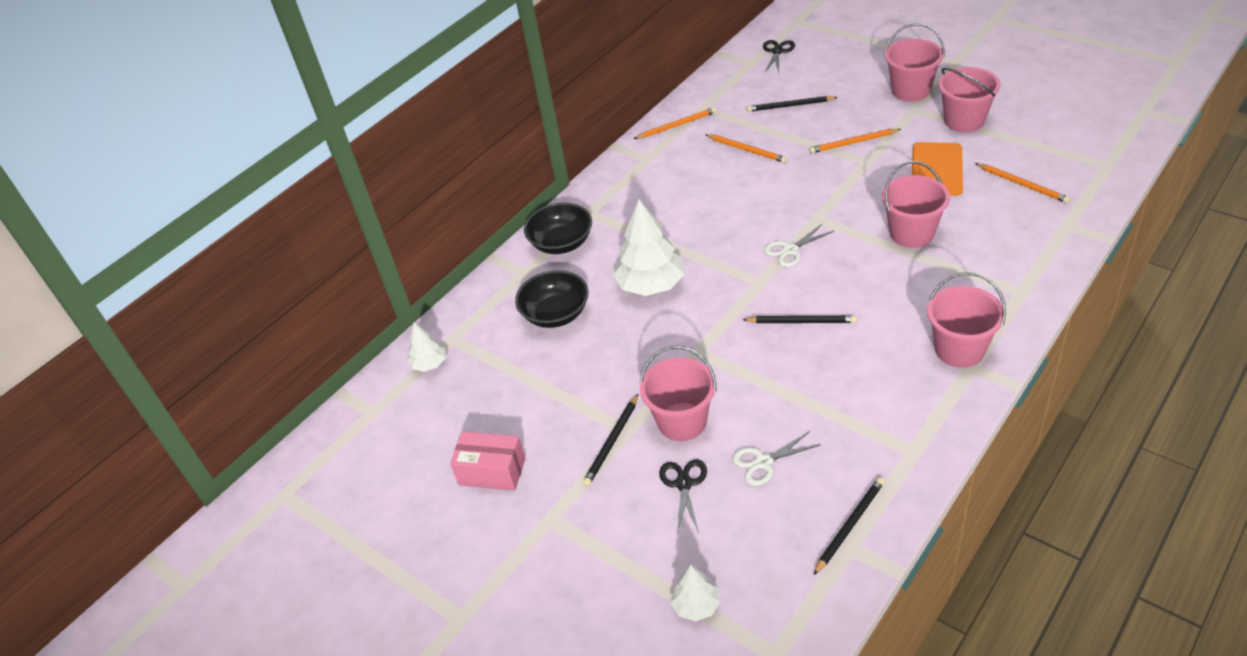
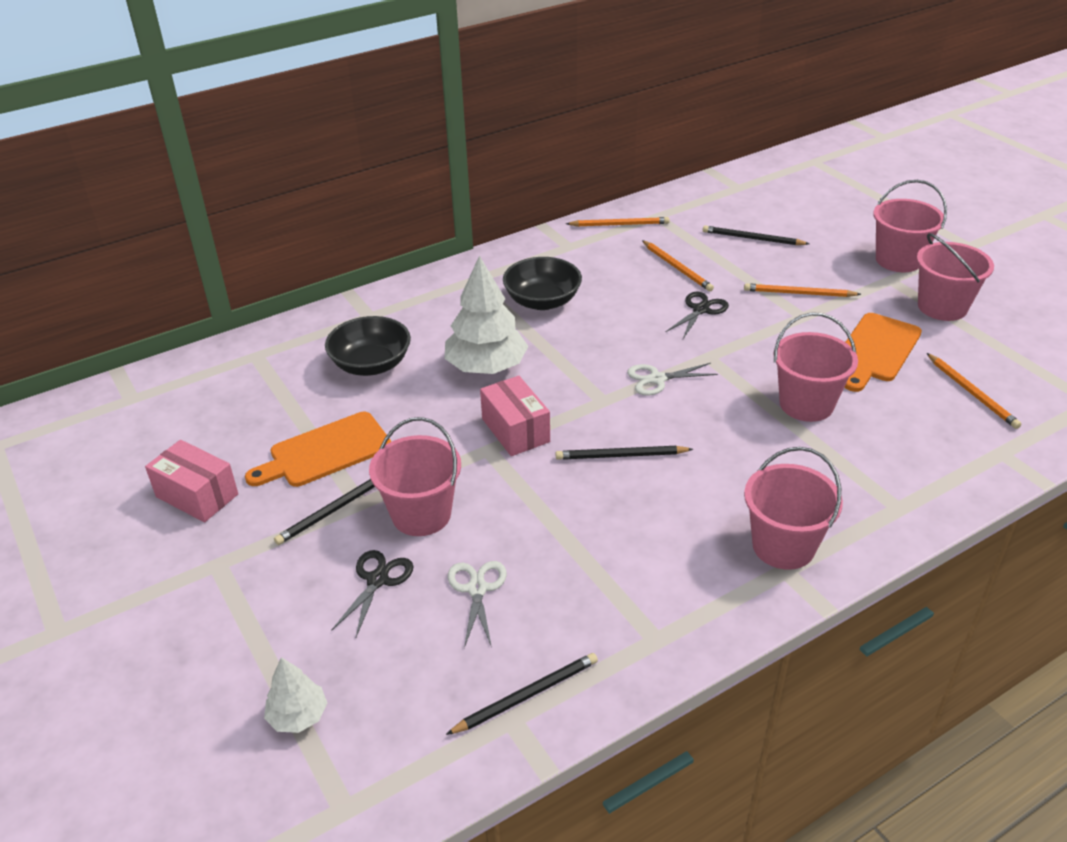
camera: 15 degrees right, 5 degrees down
(429, 364) = (217, 372): white tree -> none
(561, 243) = (425, 300): black bowl -> black bowl (542, 301)
(571, 399) = (325, 452): none -> orange cutting board
(709, 329) = (515, 430): none -> pink box
(763, 462) = (477, 588): white scissors -> white scissors turned 90 degrees clockwise
(777, 51) = (774, 184): black scissors -> black scissors (701, 309)
(801, 321) = (620, 456): black pencil -> black pencil turned 150 degrees clockwise

